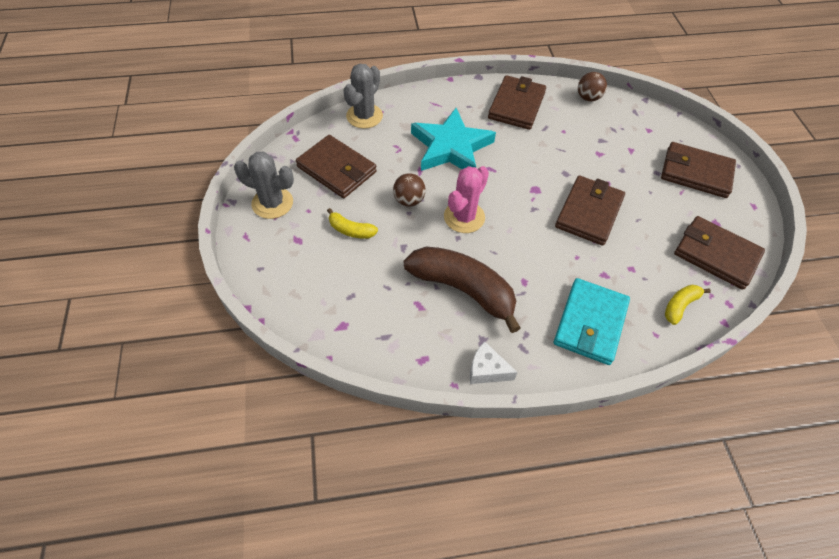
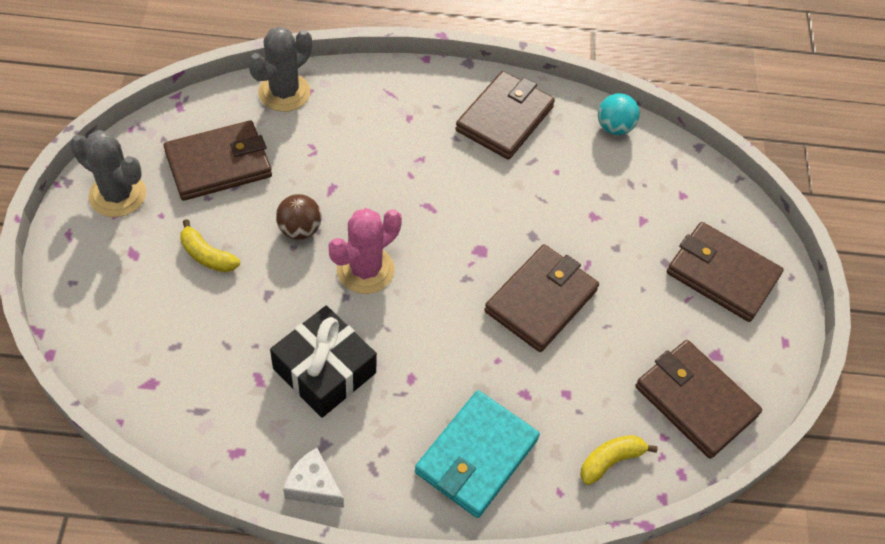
camera: 10 degrees right, 0 degrees up
(337, 169) = (219, 164): brown wallet -> brown wallet turned 75 degrees counterclockwise
(451, 147) = (386, 163): turquoise star -> none
(463, 289) = (324, 371): brown banana -> black gift
(588, 98) = (614, 127): brown ball -> turquoise ball

